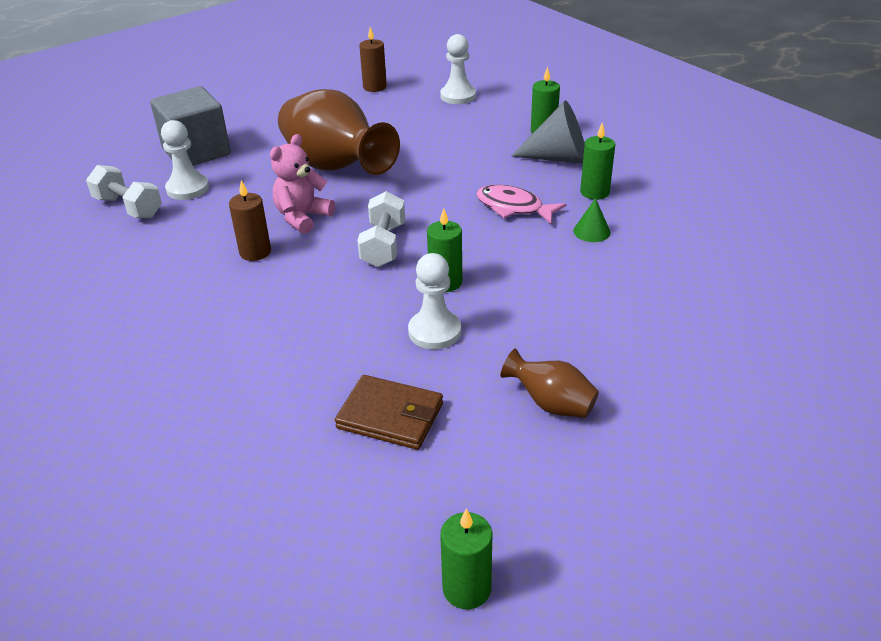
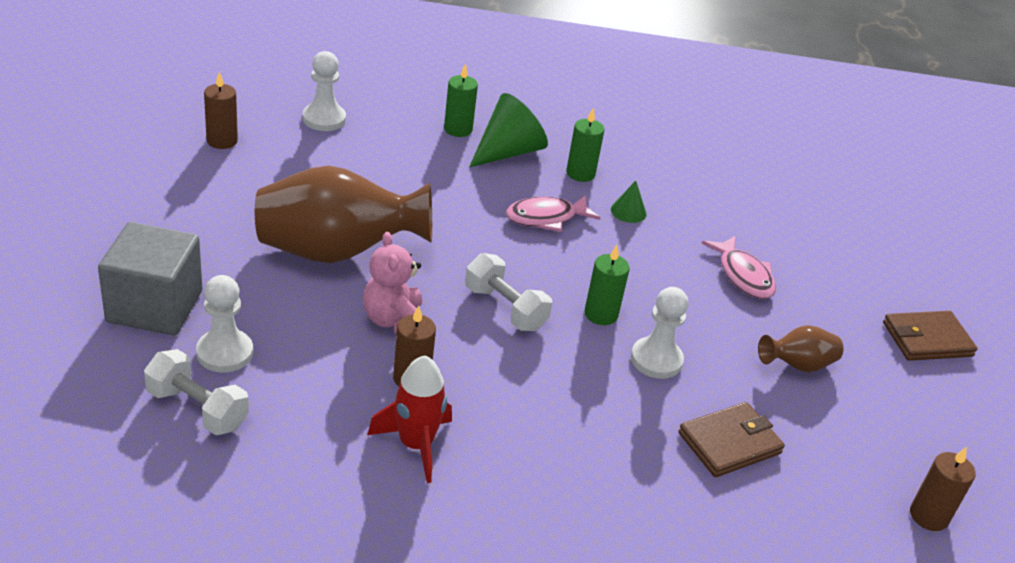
camera: 55 degrees left, 0 degrees up
(128, 207) = (197, 409): white dumbbell -> white dumbbell turned 45 degrees clockwise
(193, 286) = (415, 445): none -> red rocket
(466, 588) = (928, 516): green candle -> brown candle
(559, 158) = (508, 151): grey cone -> green cone
(619, 318) = (743, 275): none -> pink fish
(736, 465) = (927, 339): none -> brown wallet

